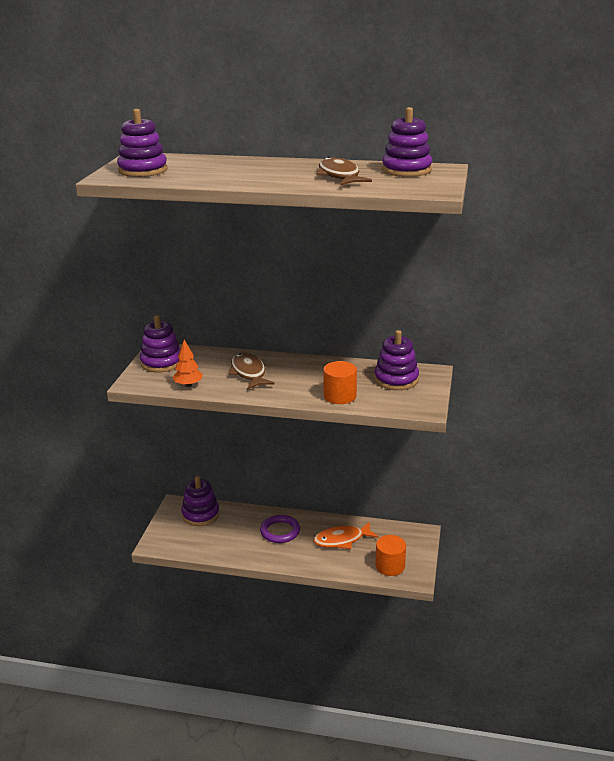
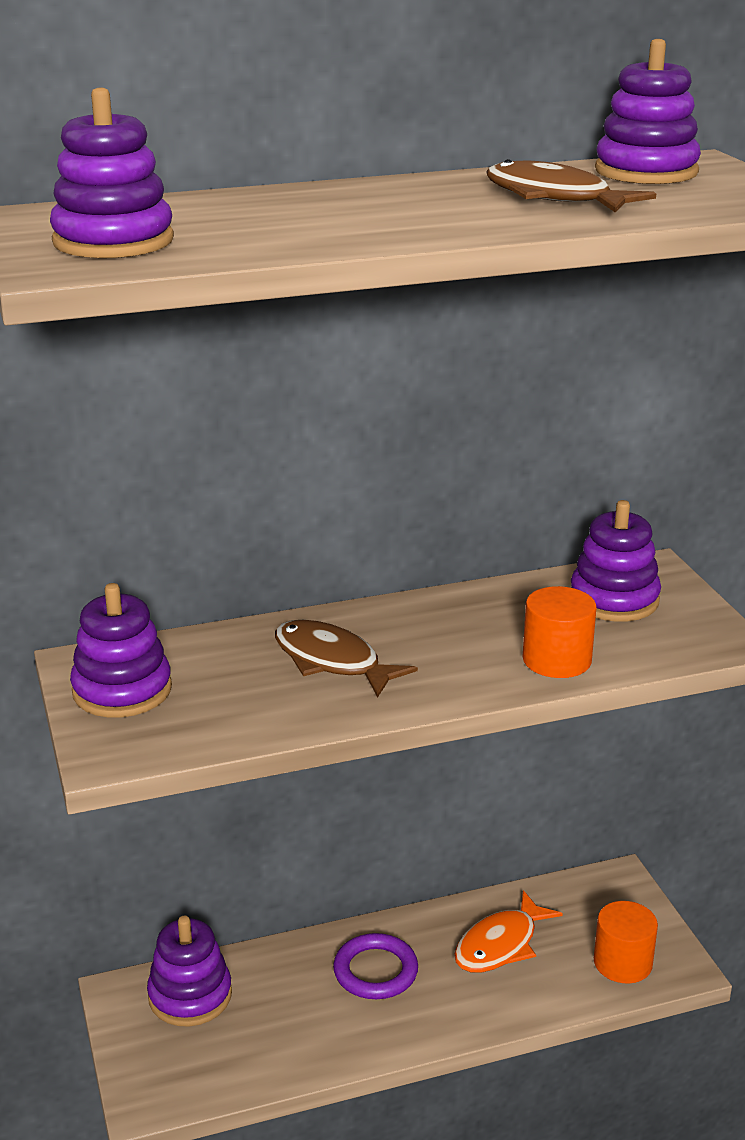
camera: 30 degrees left, 0 degrees up
(188, 385) = (237, 723): orange tree -> none

